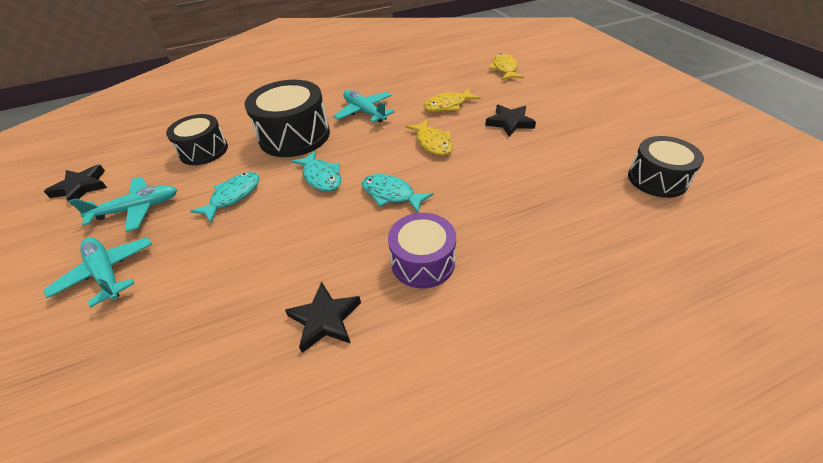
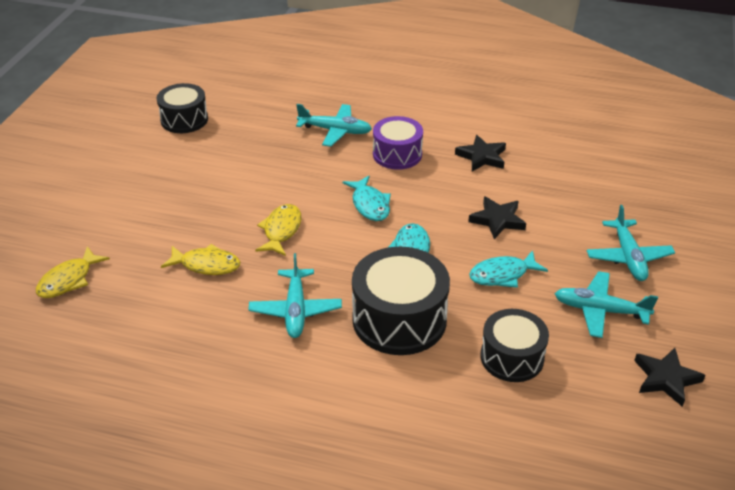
camera: 145 degrees left, 5 degrees down
(510, 123) = (190, 211): black star -> black star (497, 220)
(519, 253) = (335, 131): none -> turquoise plane

